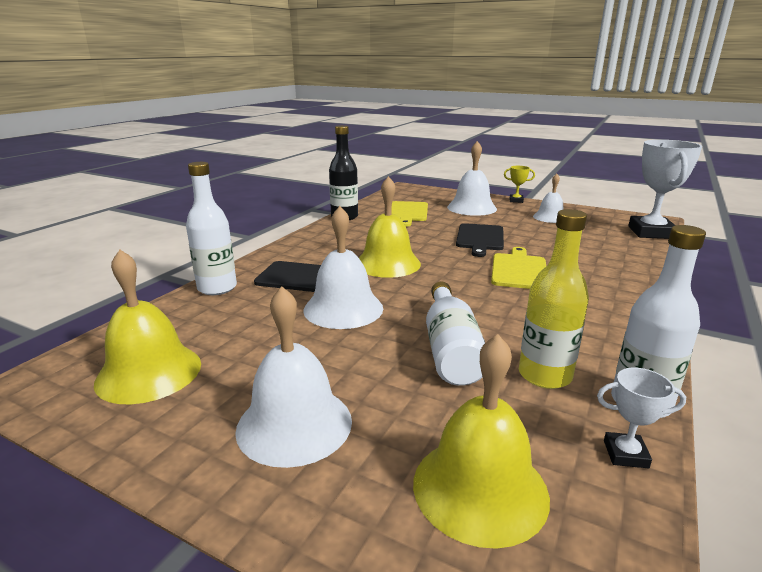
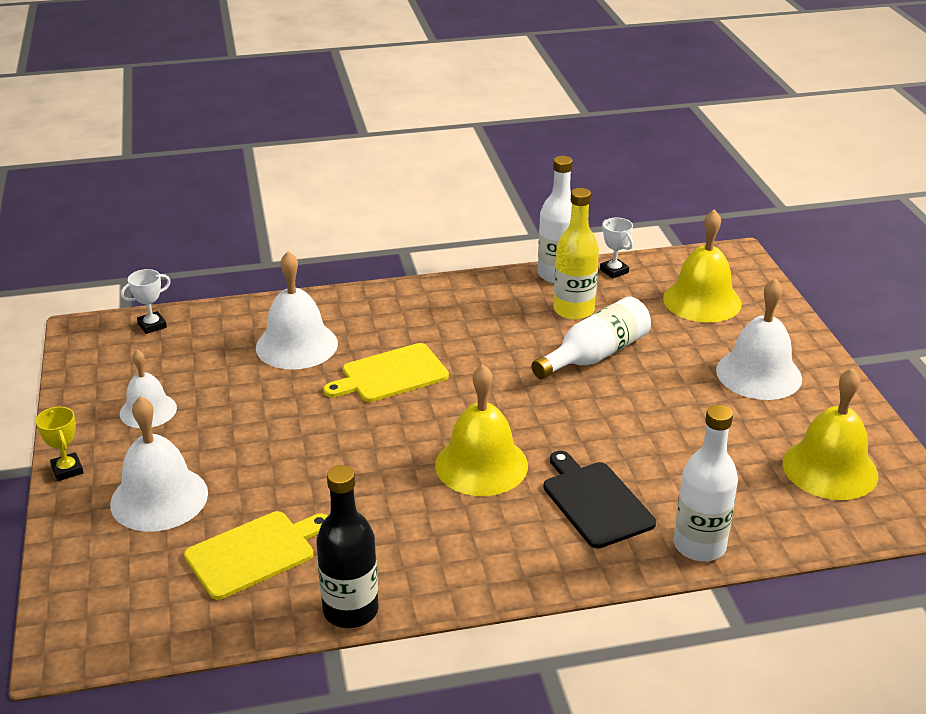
camera: 130 degrees left, 10 degrees up
(343, 308) = (614, 436): white bell -> white bell (296, 345)
(480, 238) = (312, 434): black cutting board -> none
(651, 232) = (152, 325): white trophy -> white trophy, size x0.46

